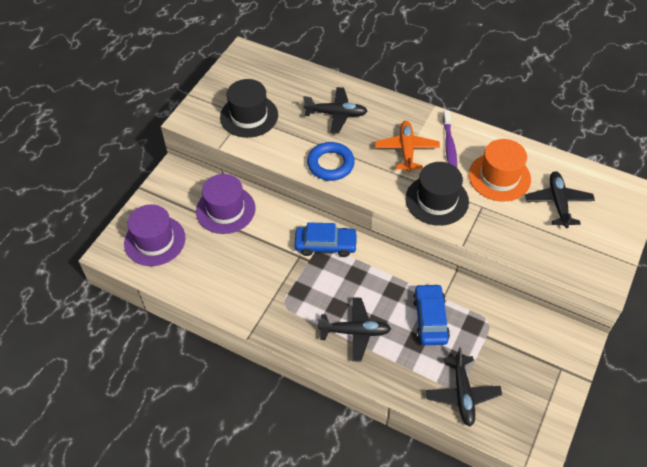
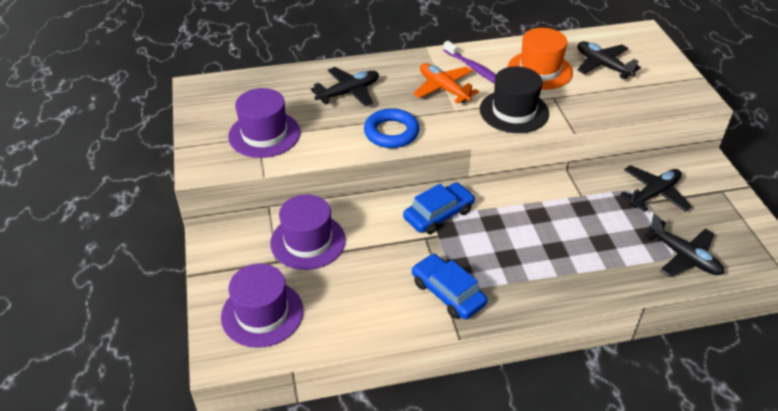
camera: 40 degrees left, 10 degrees down
(249, 116) = (264, 134): black hat -> purple hat
(355, 332) = (547, 267): black plane -> black plane (654, 194)
(430, 319) = (592, 217): blue car -> blue car (448, 293)

